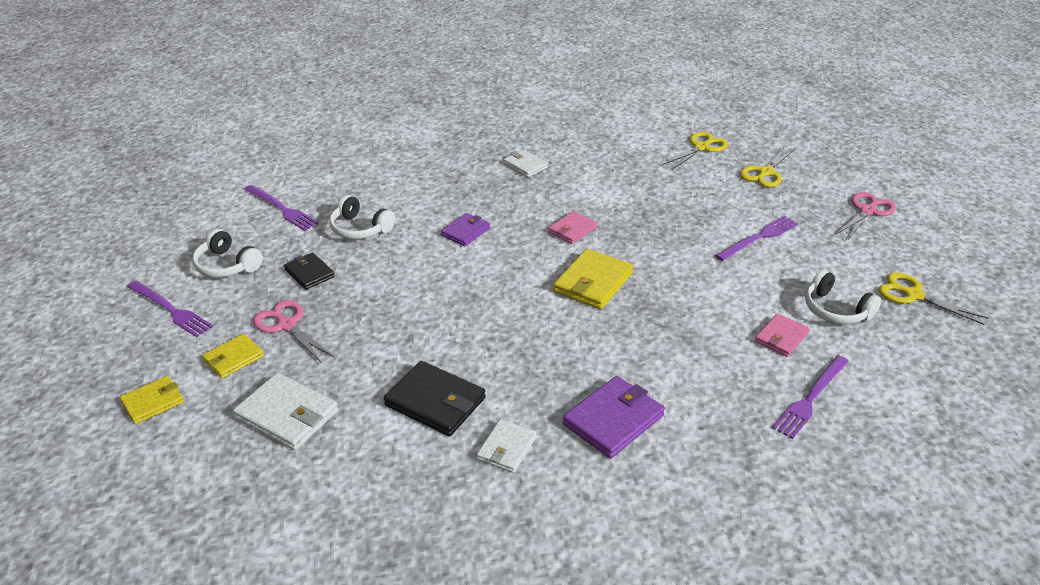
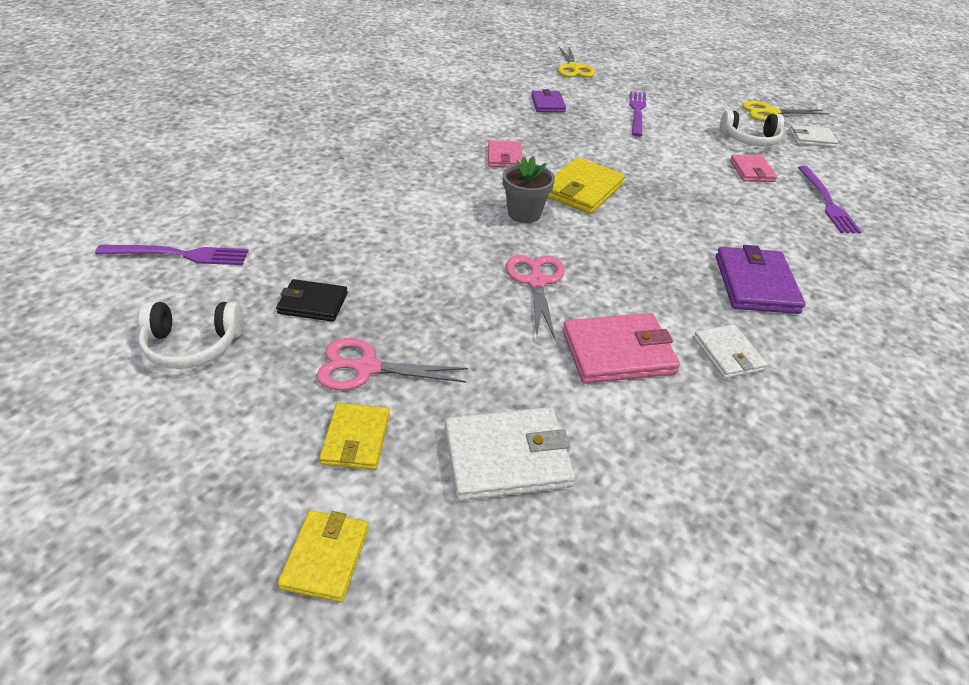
camera: 45 degrees left, 5 degrees up
(171, 310) = (186, 434): purple fork -> none
(360, 228) = (305, 236): white headphones -> none
(435, 402) = (618, 352): black wallet -> pink wallet
(465, 232) = (417, 195): purple wallet -> purple wallet (547, 104)
(519, 279) = (524, 213): none -> grey flower pot
(525, 165) = (387, 122): white wallet -> white wallet (811, 139)
(593, 282) = (582, 190): yellow wallet -> yellow wallet turned 45 degrees clockwise
(701, 147) = (505, 65): yellow scissors -> none
(867, 211) = (669, 72): pink scissors -> pink scissors (536, 282)

